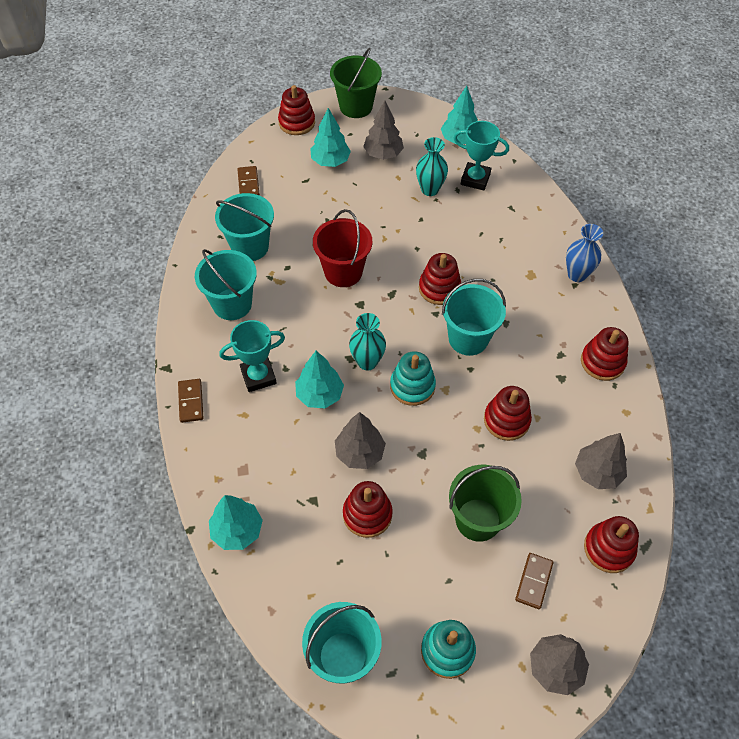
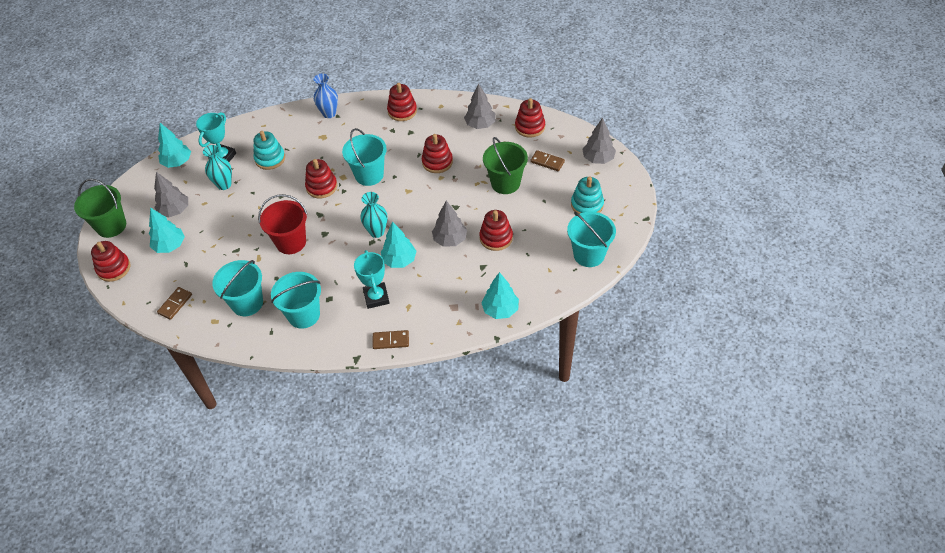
camera: 80 degrees left, 5 degrees down
(248, 183) = (175, 304): brown domino -> brown domino turned 60 degrees counterclockwise
(412, 386) = (402, 208): turquoise stacking toy -> turquoise stacking toy (270, 159)

